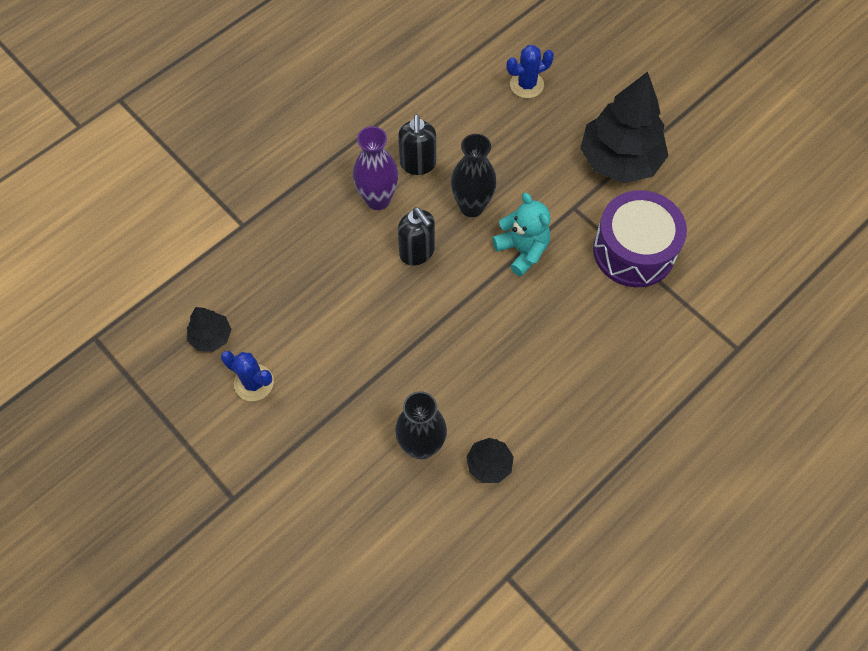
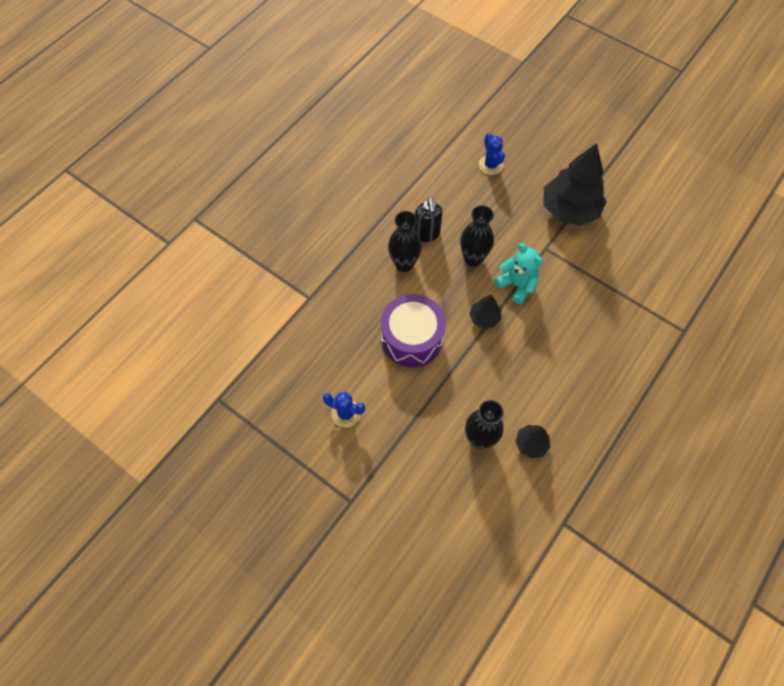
camera: 10 degrees left, 0 degrees up
(211, 336) = (306, 384): black tree -> black tree (484, 318)
(378, 199) = (404, 264): purple vase -> black vase
(417, 252) = (442, 298): black soap dispenser -> none
(526, 85) = (490, 165): blue cactus -> blue cactus turned 75 degrees counterclockwise
(634, 250) = (595, 273): purple drum -> purple drum (412, 338)

